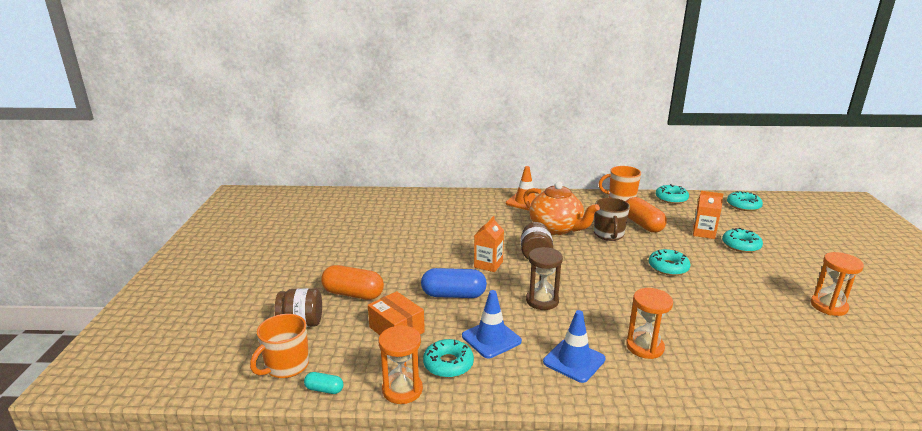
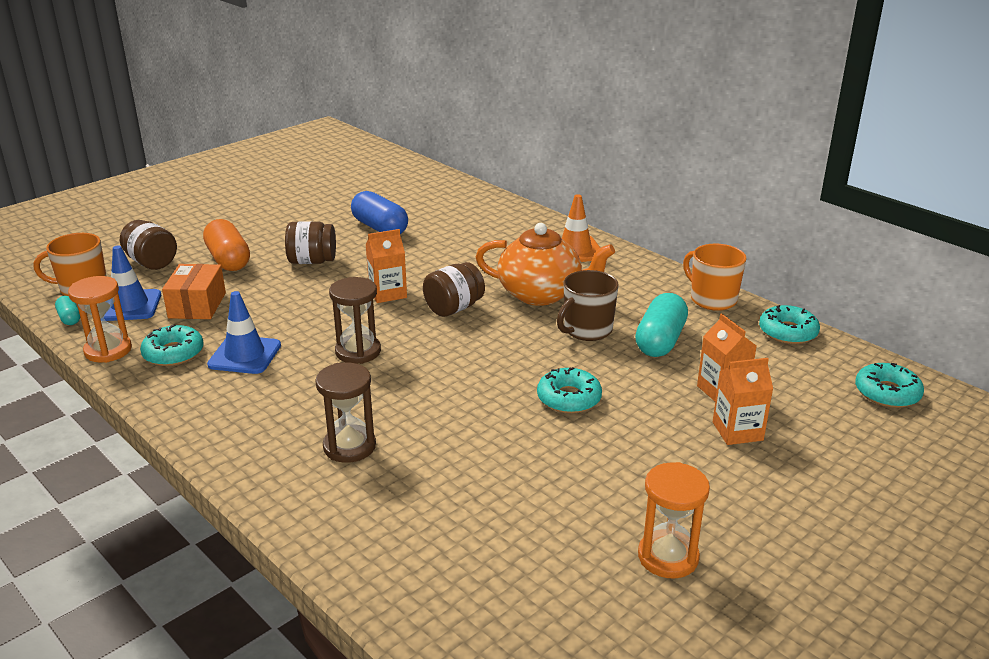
camera: 45 degrees right, 5 degrees up
(408, 269) = (312, 261): none -> brown jar
(453, 295) = (298, 303): blue capsule -> blue capsule (380, 228)
(556, 228) = (541, 294): orange teapot -> orange teapot turned 75 degrees counterclockwise
(574, 361) = (264, 414): blue traffic cone -> blue traffic cone (130, 306)
(642, 224) = (660, 341): orange capsule -> turquoise capsule
(645, 347) = (349, 446): orange hourglass -> brown hourglass
(741, 245) = (737, 431): turquoise donut -> orange carton

